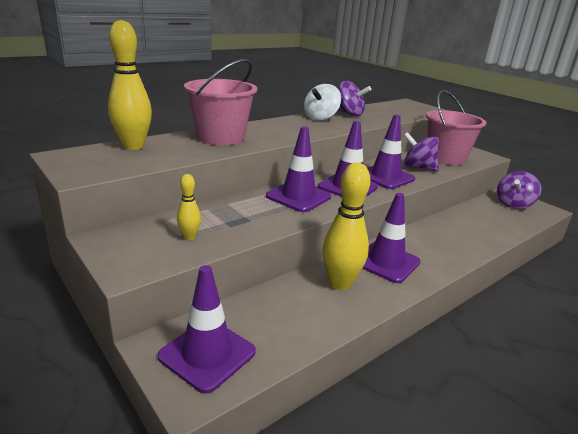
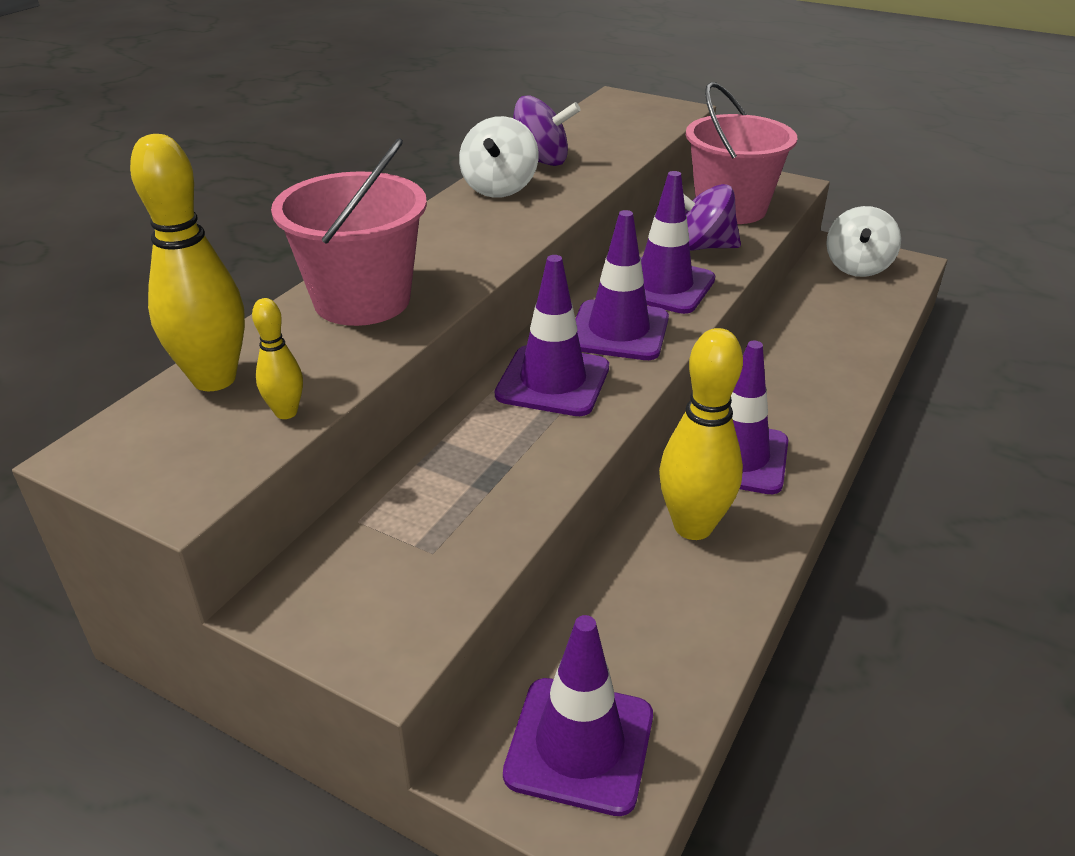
camera: 20 degrees left, 10 degrees up
(189, 237) = (436, 541): yellow bowling pin -> yellow bowling pin (286, 412)
(513, 204) = (857, 267): purple spinning top -> white spinning top

